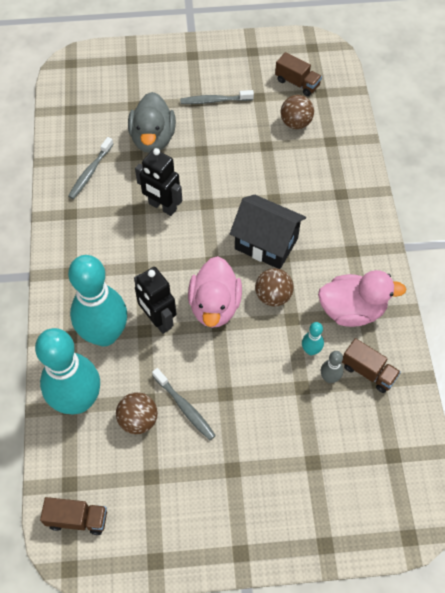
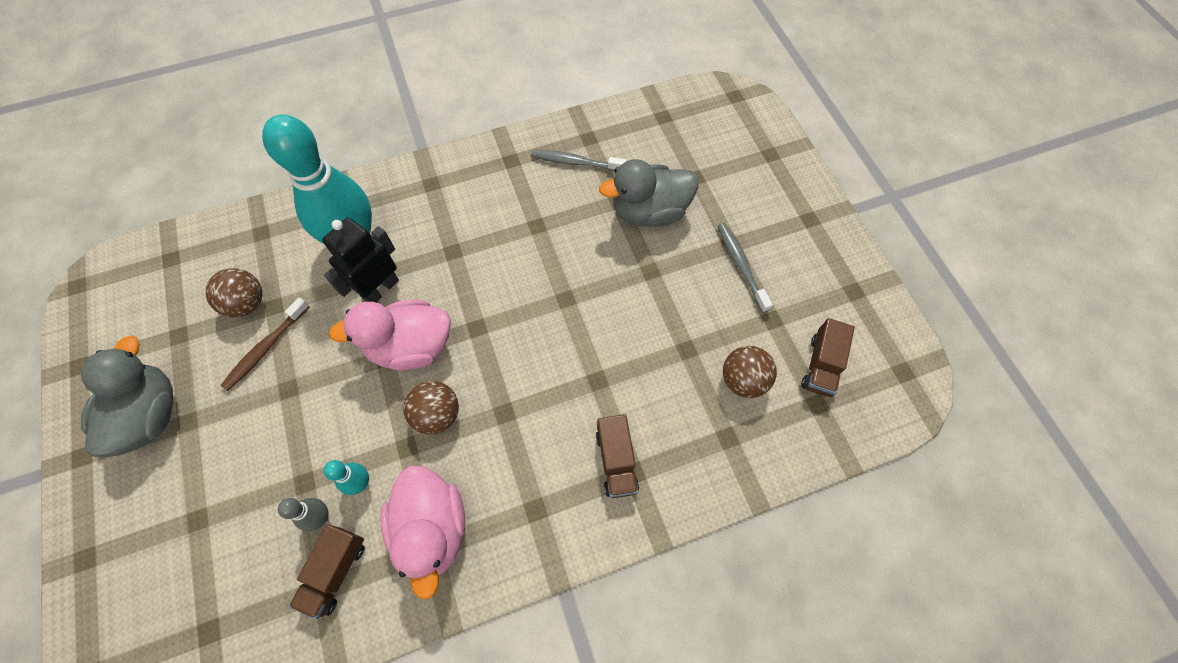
camera: 75 degrees right, 5 degrees up
(77, 519) = (129, 277): brown truck -> brown truck (616, 461)
(78, 401) = (268, 238): turquoise bowling pin -> none
(162, 207) = (546, 250): black robot -> none
(184, 407) = (266, 348): grey toothbrush -> brown toothbrush
(219, 497) = (150, 415): none -> grey duck
(266, 243) = (519, 387): black house -> none

